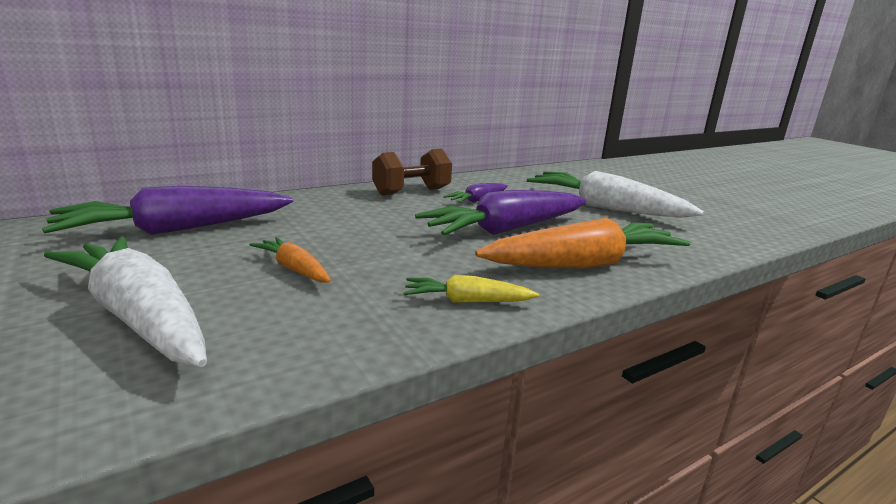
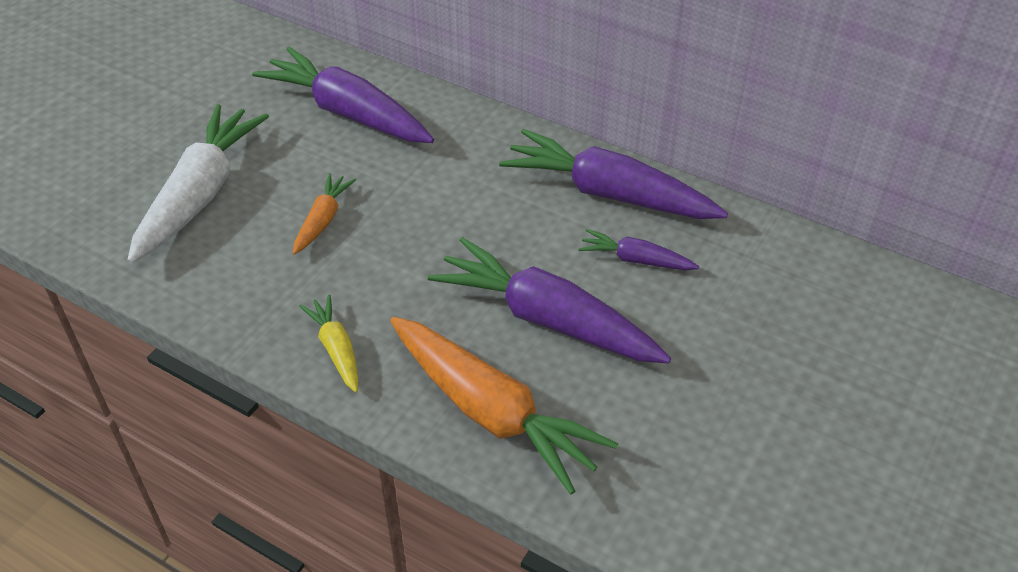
camera: 65 degrees right, 25 degrees up
(411, 192) = (608, 193): brown dumbbell -> purple carrot
(605, 208) = (740, 393): white carrot -> none

